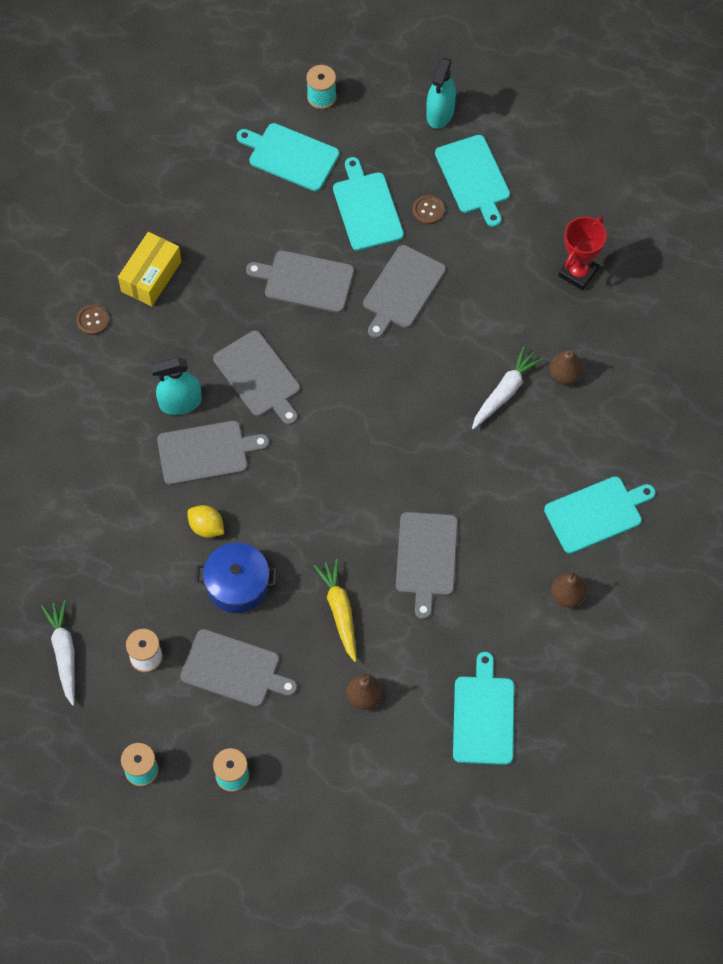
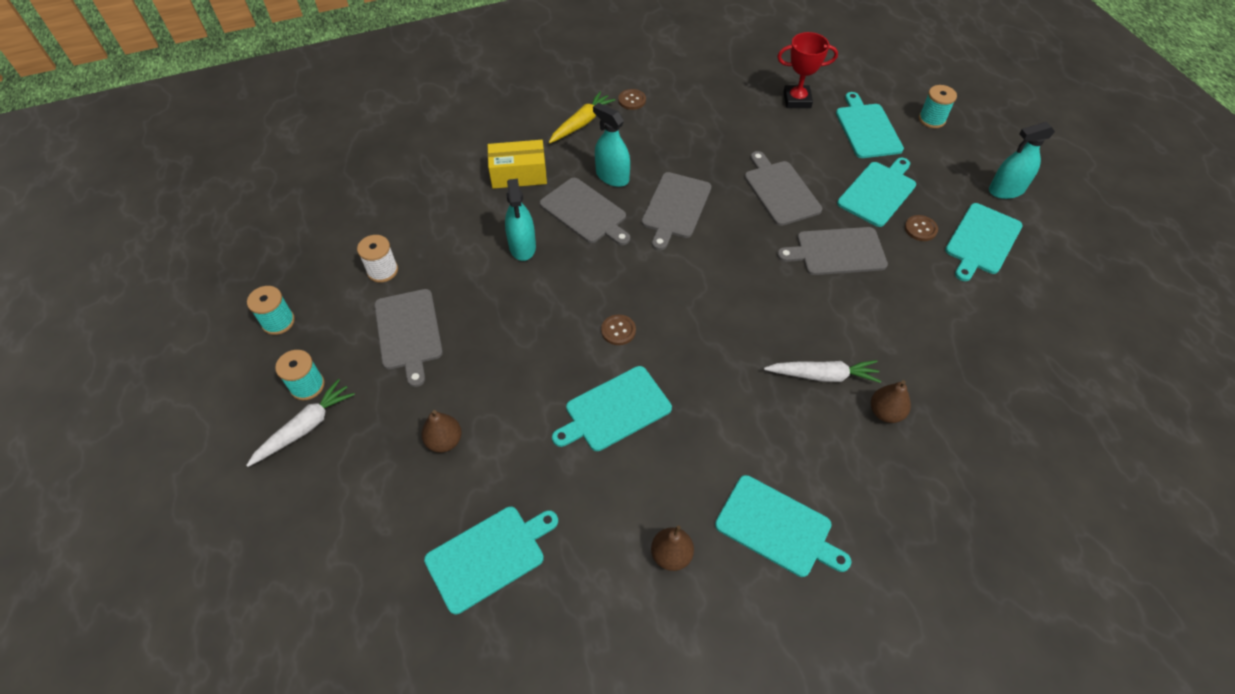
camera: 55 degrees right, 10 degrees down
(64, 653) = (354, 222): white carrot -> white carrot (305, 427)
(151, 276) = (695, 110): yellow box -> yellow box (518, 174)
(206, 527) = (522, 246): yellow lemon -> turquoise spray bottle
(237, 585) = (487, 292): blue pot -> none
(340, 611) = (514, 375): yellow carrot -> yellow carrot (581, 123)
(355, 508) = (618, 330): none -> brown button
(426, 558) = (614, 410): grey cutting board -> turquoise cutting board
(578, 273) = (988, 363): red trophy -> red trophy (797, 100)

